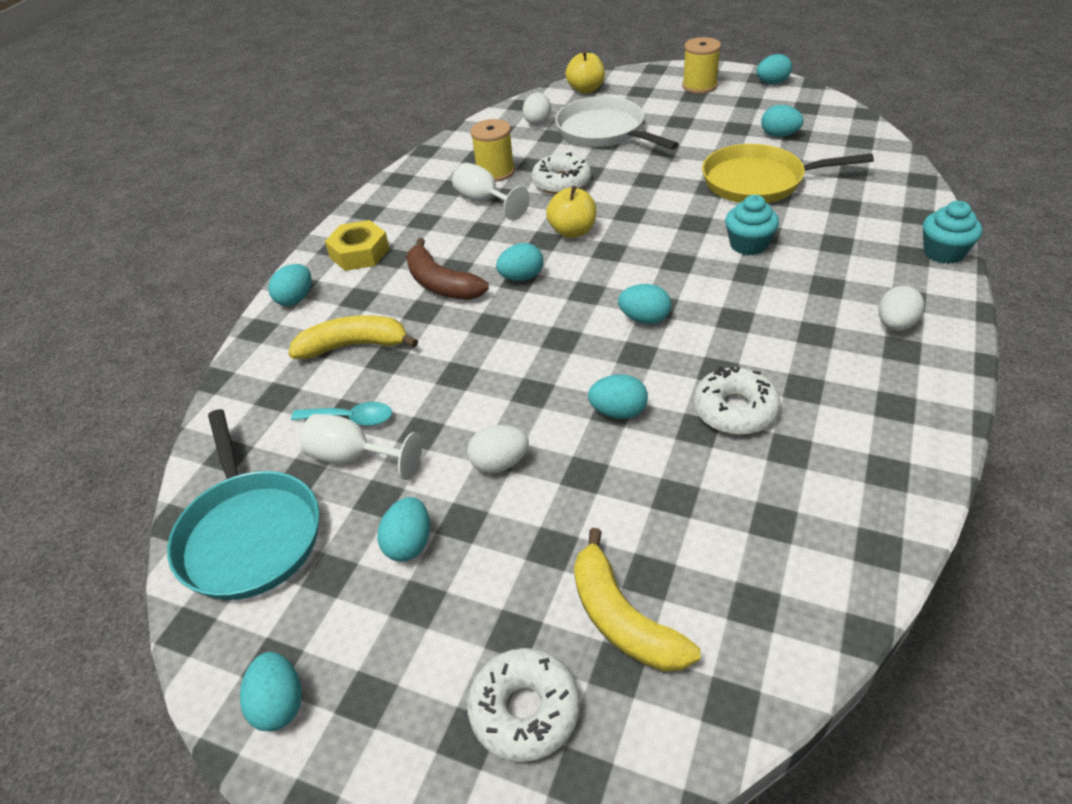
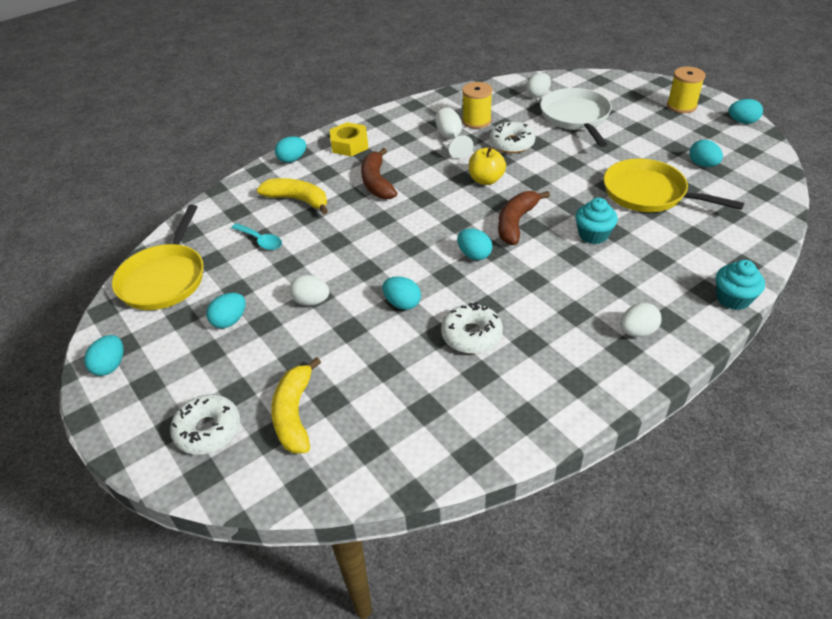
camera: 30 degrees right, 0 degrees up
(249, 534) = (164, 278): turquoise pan -> yellow pan
(353, 457) = (243, 262): white goblet -> none
(521, 277) = (426, 197): turquoise egg -> none
(586, 89) = (594, 81): yellow apple -> none
(655, 265) = (516, 223): none -> brown banana

